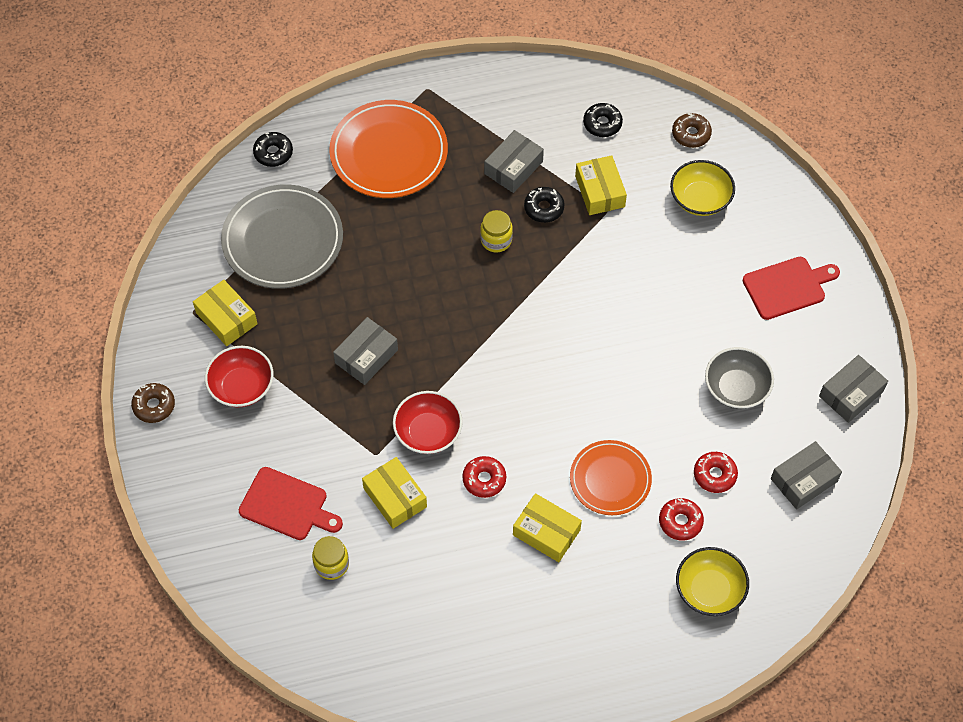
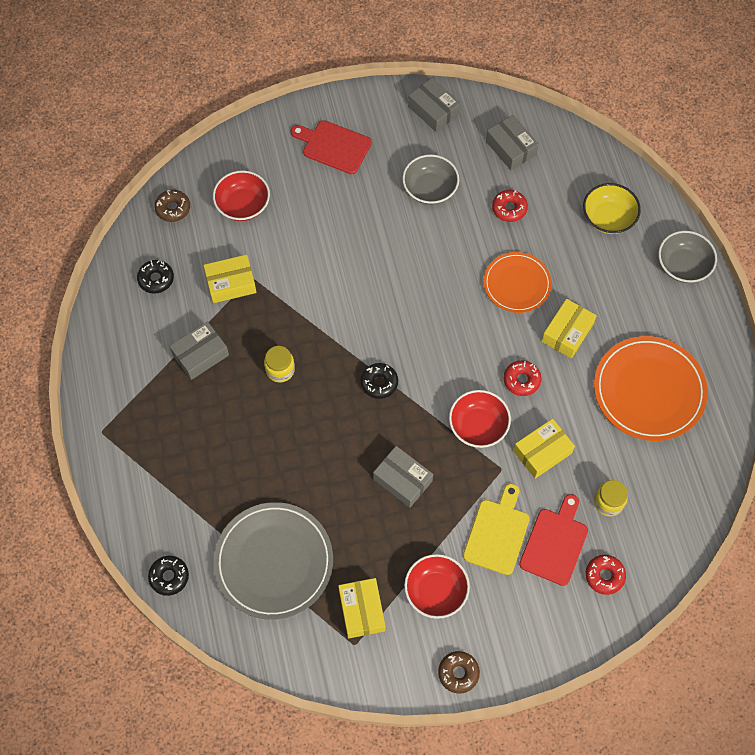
camera: 90 degrees left, 5 degrees up
(226, 318) = (362, 610): yellow box -> yellow box turned 60 degrees counterclockwise
(302, 447) = (497, 533): none -> yellow cutting board
(389, 153) = (176, 466): orange plate -> orange plate (649, 390)
(513, 167) = (200, 355): grey box -> grey box turned 75 degrees counterclockwise
(544, 208) = (247, 329): black donut -> black donut (379, 383)
(644, 676) = (683, 265): none -> grey bowl
(680, 522) = (551, 235): red donut -> red donut (604, 576)
(700, 199) = (243, 205): yellow bowl -> red bowl
(787, 287) = (334, 146): red cutting board -> red cutting board turned 45 degrees counterclockwise

